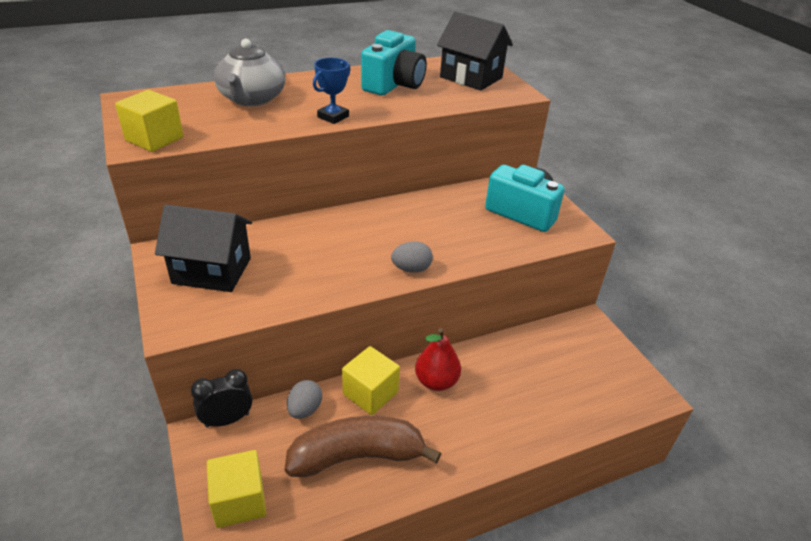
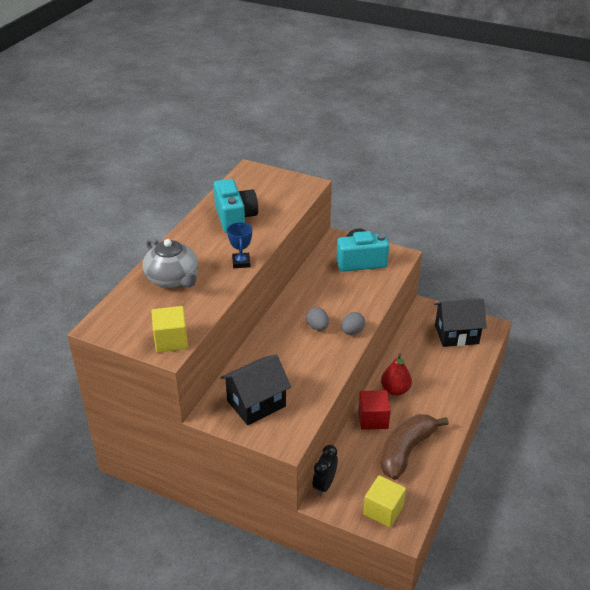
camera: 40 degrees left, 0 degrees up
(305, 409) = (354, 450): grey egg -> grey egg (317, 327)
(370, 393) = (373, 419): yellow cube -> red cube
(471, 77) = (268, 187): black house -> black house (456, 334)

